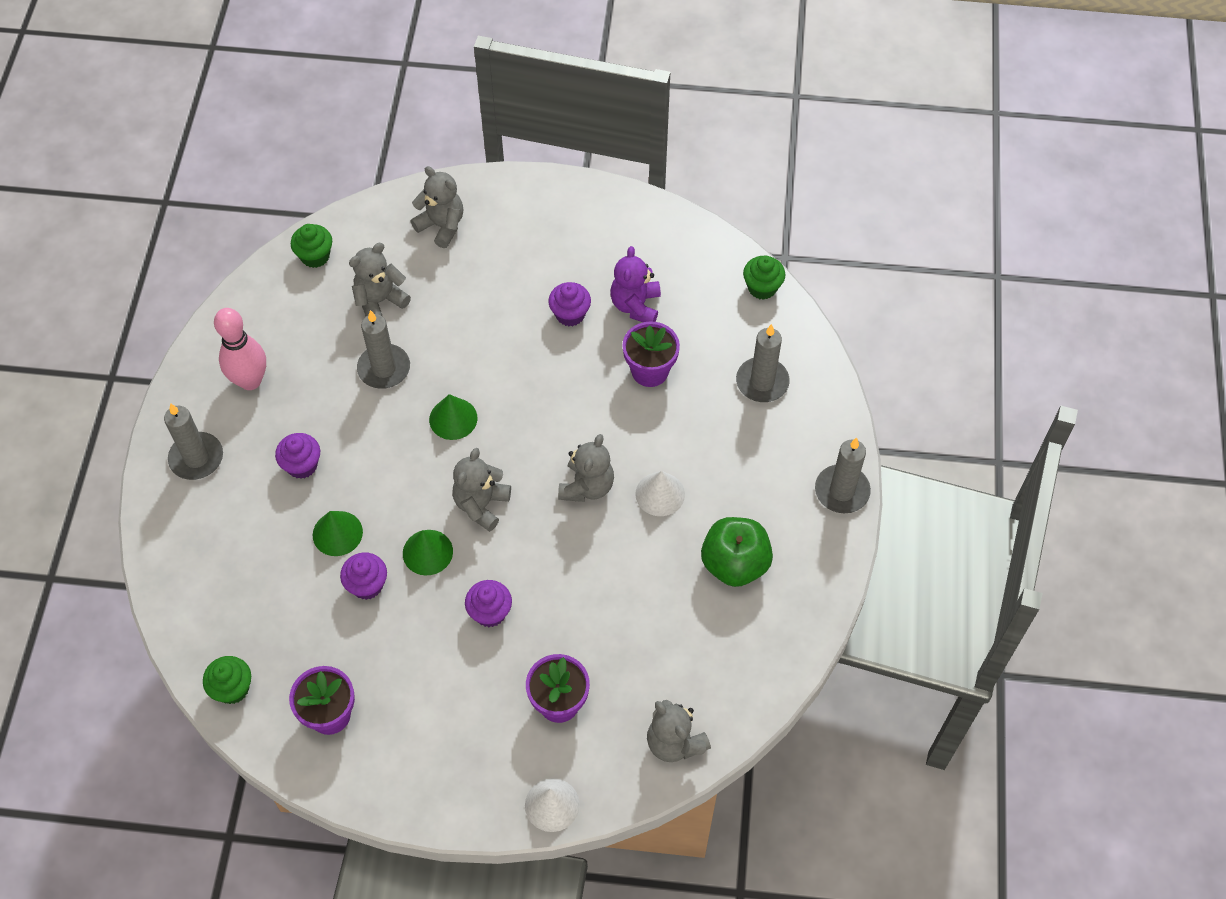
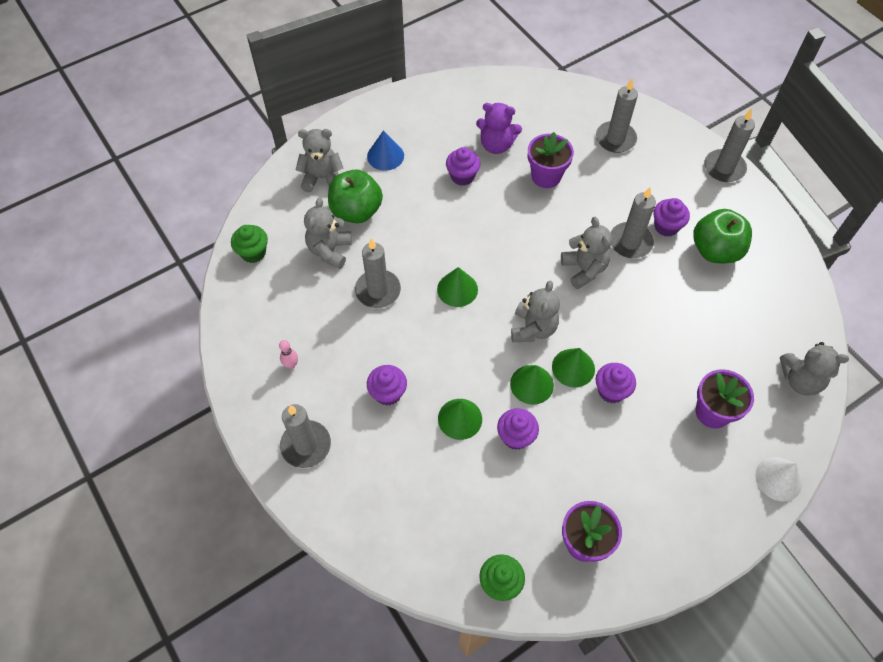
camera: 40 degrees left, 0 degrees up
(250, 380) = (291, 364): pink bowling pin -> pink bowling pin, size x0.43
(440, 280) = (356, 211): none -> green apple
(479, 566) = (573, 367): none -> green cone
(481, 505) = (533, 329): grey teddy bear -> grey teddy bear turned 150 degrees counterclockwise
(520, 243) = (385, 156): none -> blue cone
(635, 305) = (496, 145): purple teddy bear -> purple teddy bear turned 45 degrees counterclockwise
(660, 494) = (630, 242): white cone -> grey candle
(713, 505) = (666, 226): none -> purple cupcake
(762, 288) = (557, 88): green cupcake -> none

